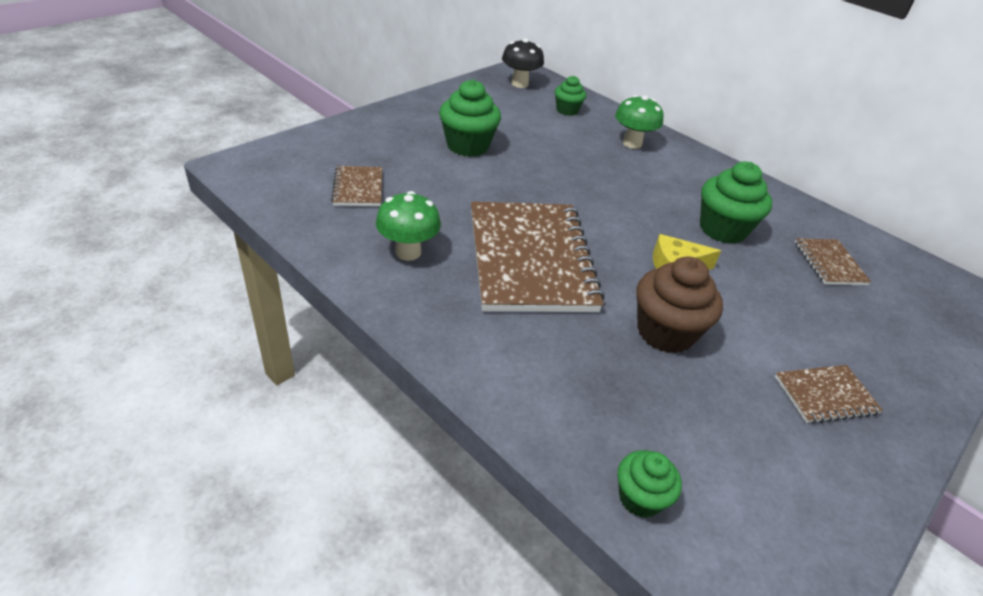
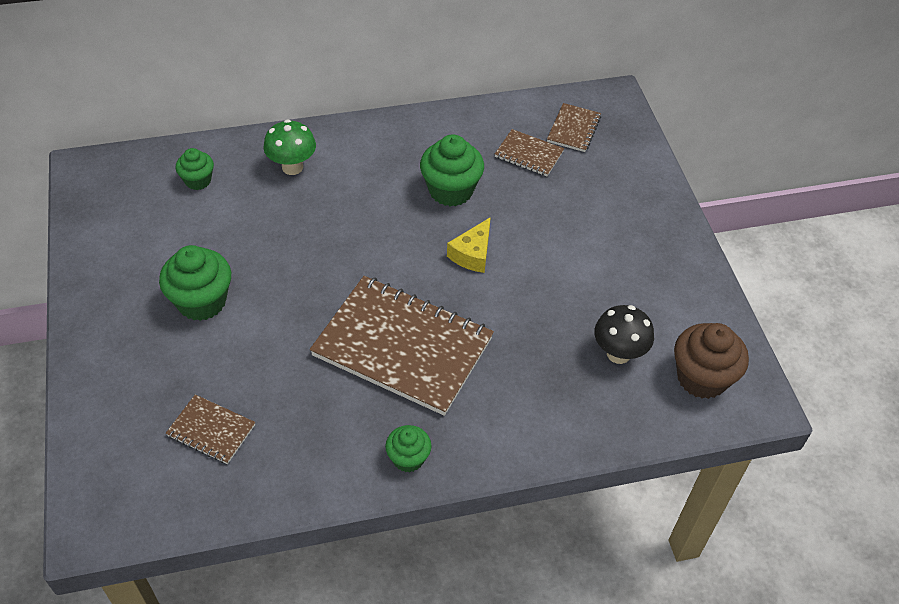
camera: 55 degrees left, 10 degrees up
(408, 252) = (337, 433): green mushroom -> none
(519, 84) = (114, 189): black mushroom -> black mushroom (618, 353)
(640, 498) = (653, 417): green cupcake -> green cupcake (408, 458)
(665, 332) = (533, 309): brown cupcake -> brown cupcake (701, 378)
(825, 395) = (636, 259): brown notebook -> brown notebook (573, 129)

